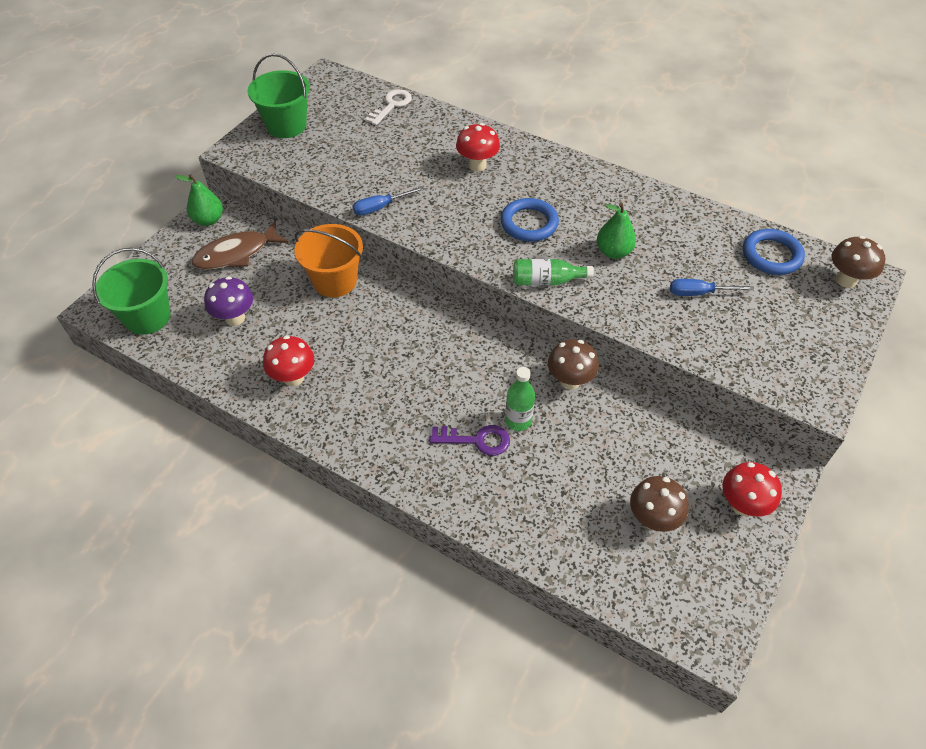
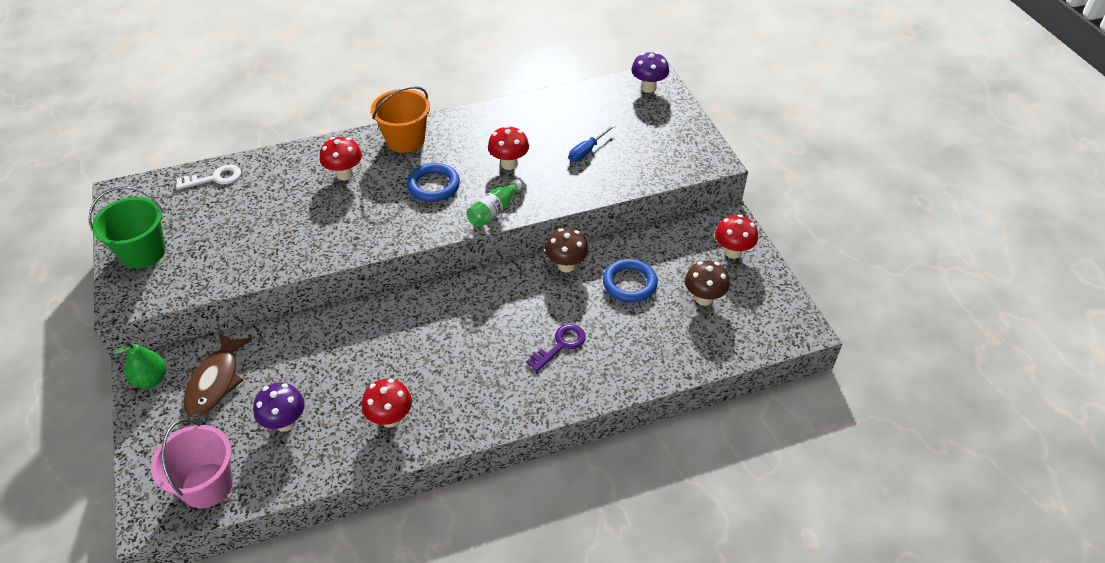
camera: 50 degrees left, 5 degrees down
(147, 317) = (207, 485): green bucket -> pink bucket
(335, 281) = (327, 335): orange bucket -> orange bucket (405, 140)
(381, 207) = (314, 252): blue screwdriver -> none
(391, 105) = (215, 178): white key -> white key turned 90 degrees clockwise
(518, 420) = (568, 313): green bottle -> none
(613, 252) = (509, 164): green pear -> red mushroom
(771, 255) = (596, 101): blue ring -> blue ring (629, 283)
(846, 280) = (648, 88): brown mushroom -> purple mushroom

